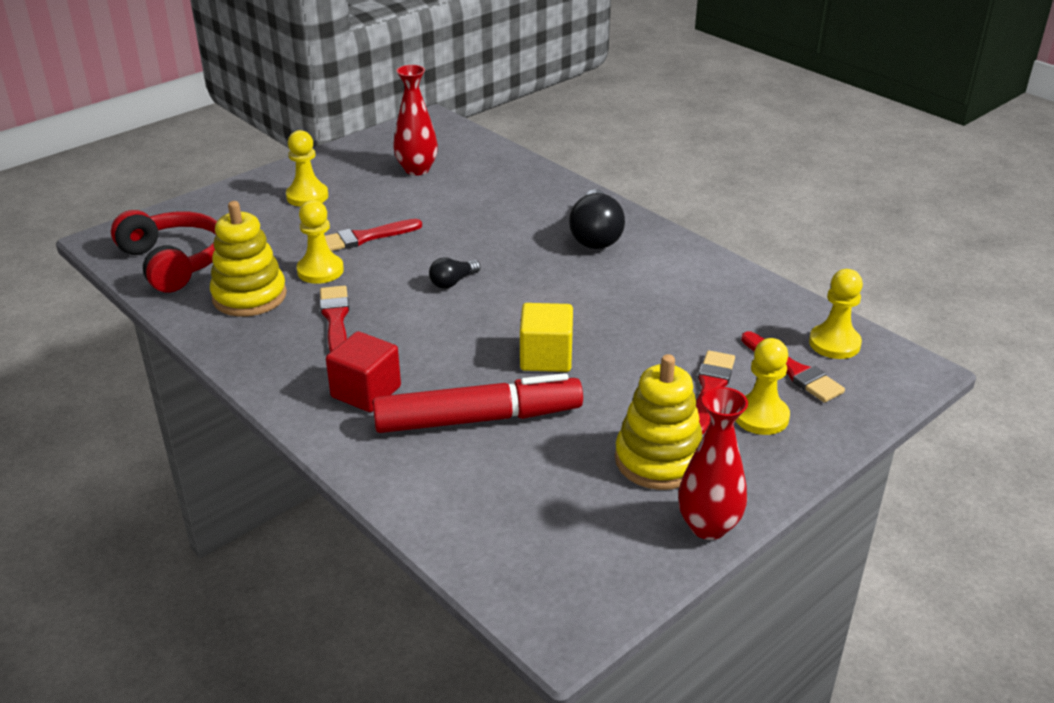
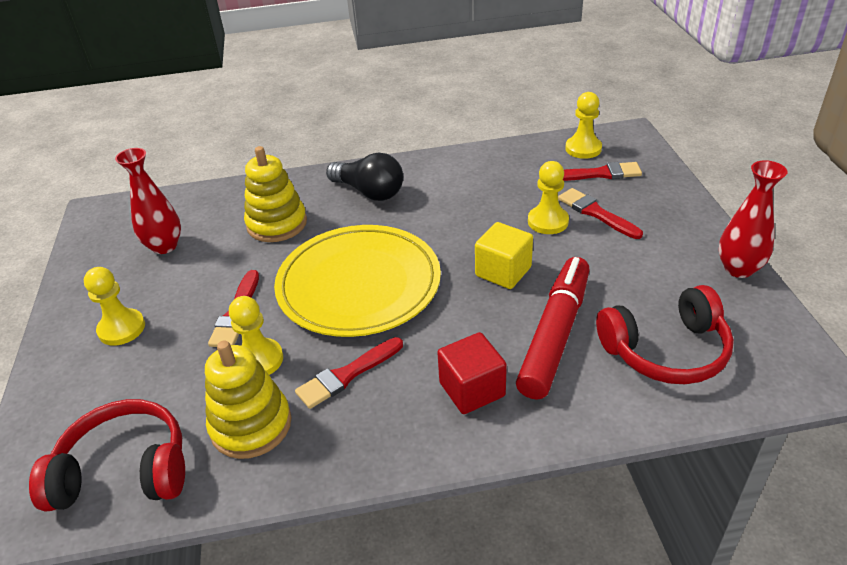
camera: 55 degrees left, 5 degrees up
(335, 319) = (347, 374): red brush -> red brush turned 60 degrees counterclockwise
(453, 282) = (359, 284): black light bulb -> yellow plate
(513, 500) = (666, 350): none -> red headphones
(658, 460) = (658, 263): yellow stacking toy -> yellow stacking toy (277, 224)
(761, 416) = (638, 204): yellow pawn -> yellow pawn (548, 221)

